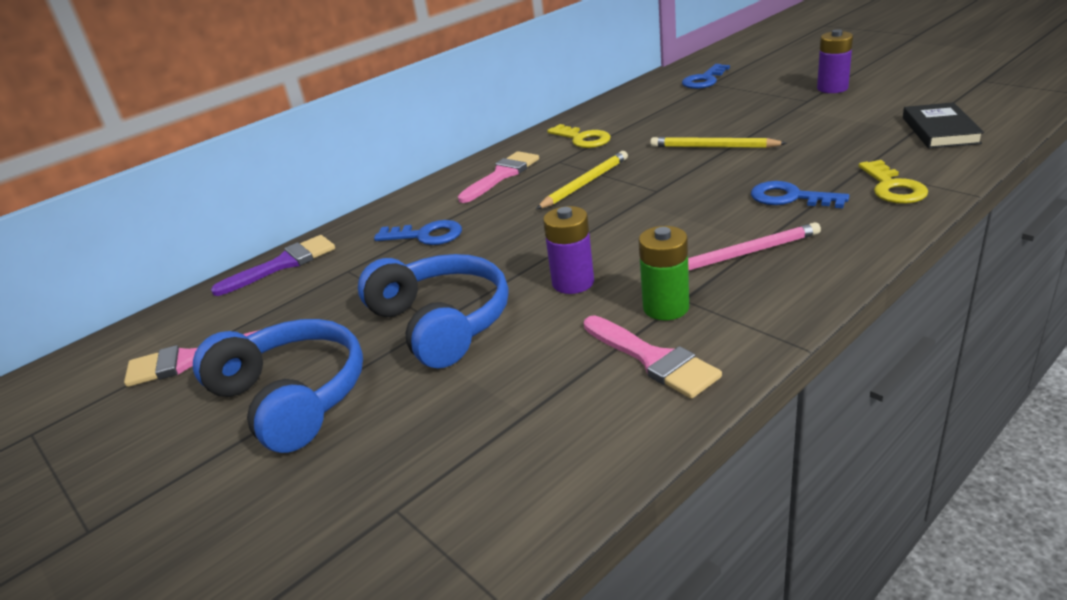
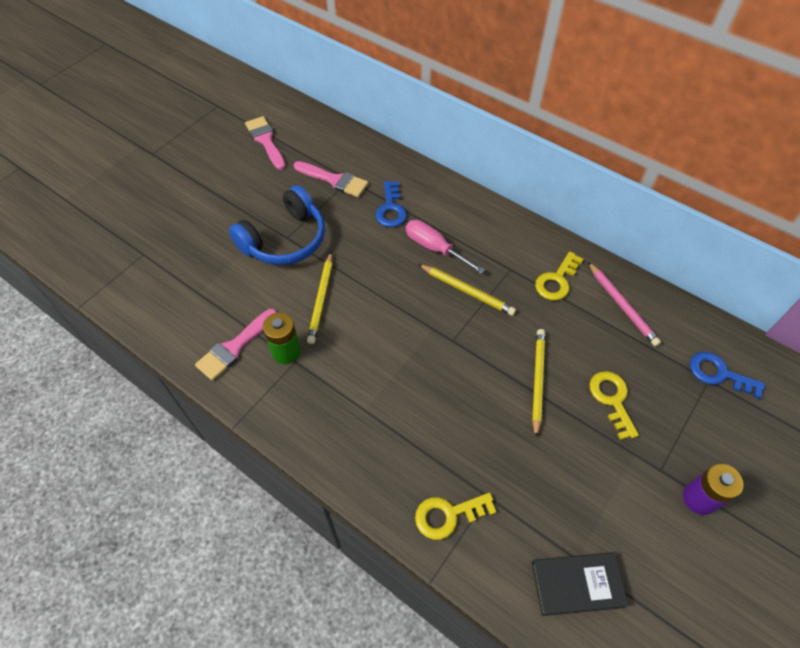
camera: 75 degrees right, 25 degrees up
(283, 264) = (360, 145): purple brush -> none
(292, 397) = (227, 192): blue headphones -> none
(501, 175) = (484, 235): pink brush -> pink brush (334, 180)
(510, 204) = (434, 248): none -> pink screwdriver
(573, 283) = (321, 299): purple battery -> yellow pencil
(734, 117) = (612, 399): none -> yellow key
(745, 253) = (348, 399): pink pencil -> pink pencil (622, 305)
(790, 197) = (434, 434): blue key -> none

